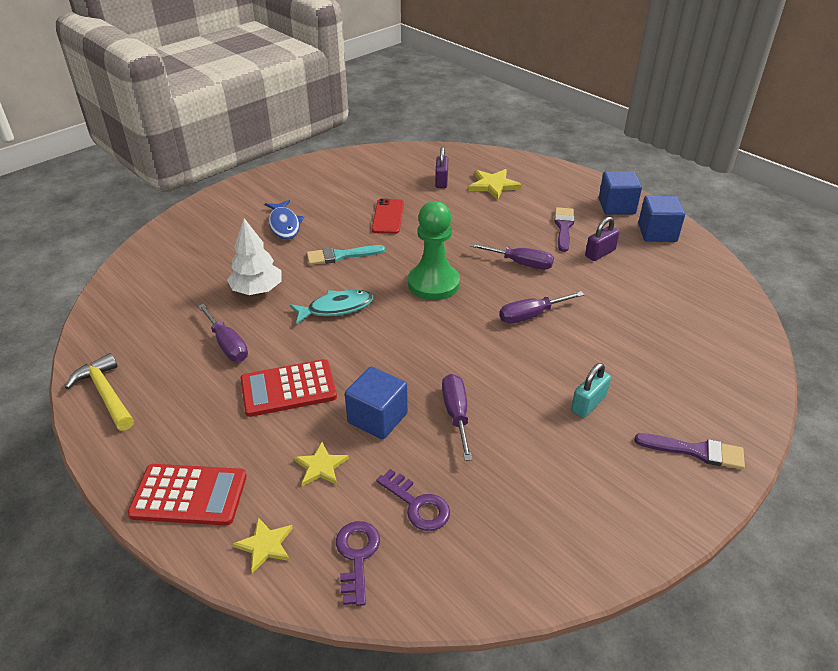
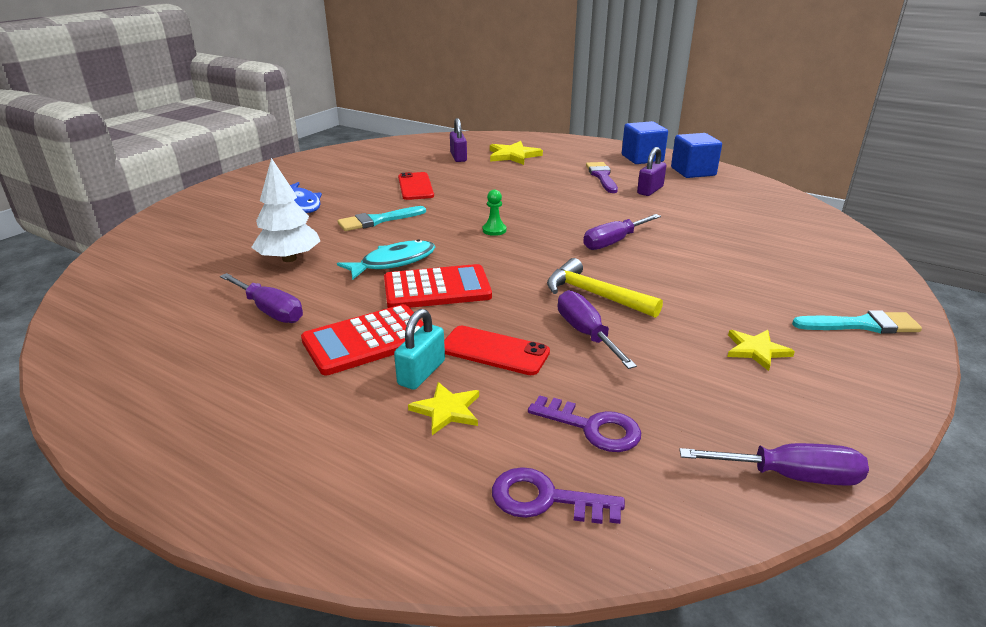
camera: 15 degrees left, 10 degrees down
(106, 394) = (111, 383): yellow hammer -> yellow hammer (595, 295)
(189, 495) = (272, 475): red calculator -> red calculator (437, 288)
(265, 545) = (410, 513): yellow star -> yellow star (756, 350)
(357, 556) = (545, 499): purple key -> purple key turned 60 degrees counterclockwise
(377, 418) = (494, 351): blue cube -> red phone
(433, 283) = (494, 230): green pawn -> green pawn, size x0.40
(521, 263) = (577, 205): purple screwdriver -> purple screwdriver (790, 476)
(588, 404) = (723, 303): turquoise padlock -> turquoise padlock (421, 373)
(695, 451) = (861, 325): purple brush -> turquoise brush

